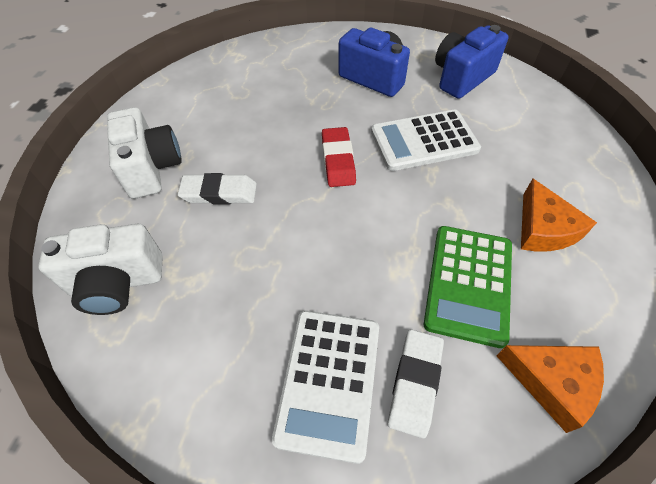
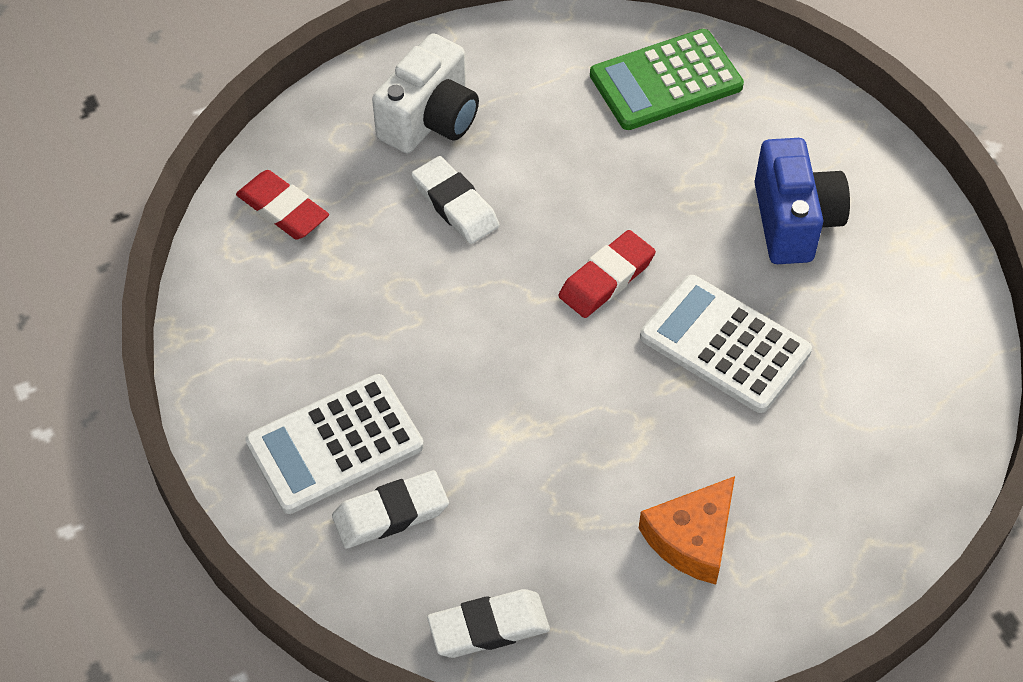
camera: 50 degrees right, 0 degrees up
(117, 283) = (283, 209): white camera -> red eraser
(462, 77) = (899, 319): blue camera -> none
(469, 284) = (544, 501): green calculator -> green calculator (666, 81)
(552, 382) = (489, 627): orange cheese -> white eraser

